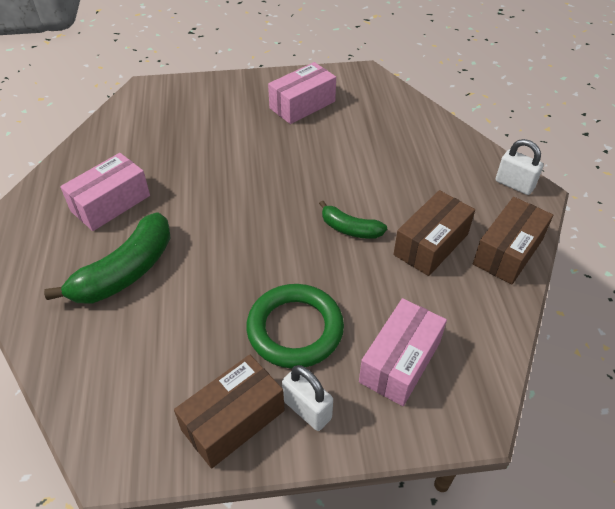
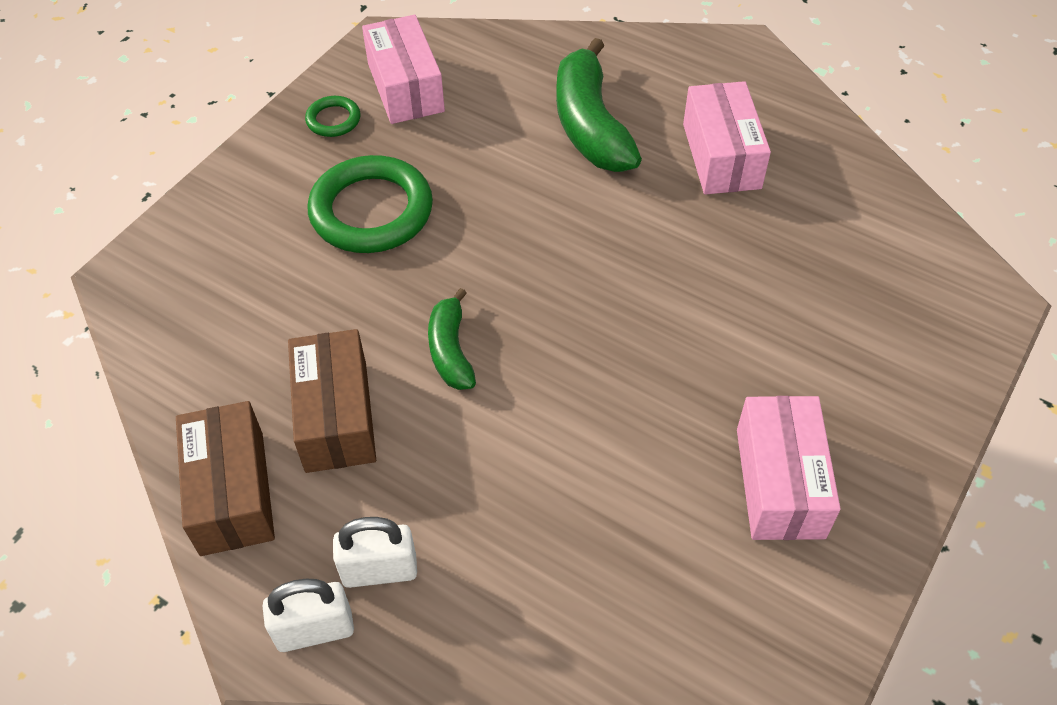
camera: 130 degrees right, 5 degrees up
(233, 420) = (333, 120): brown box -> green ring
(307, 409) = (283, 169): white padlock -> white padlock (379, 570)
(350, 229) = (450, 350): green banana -> green banana turned 75 degrees counterclockwise
(400, 362) = (241, 265): pink box -> pink box (405, 87)

